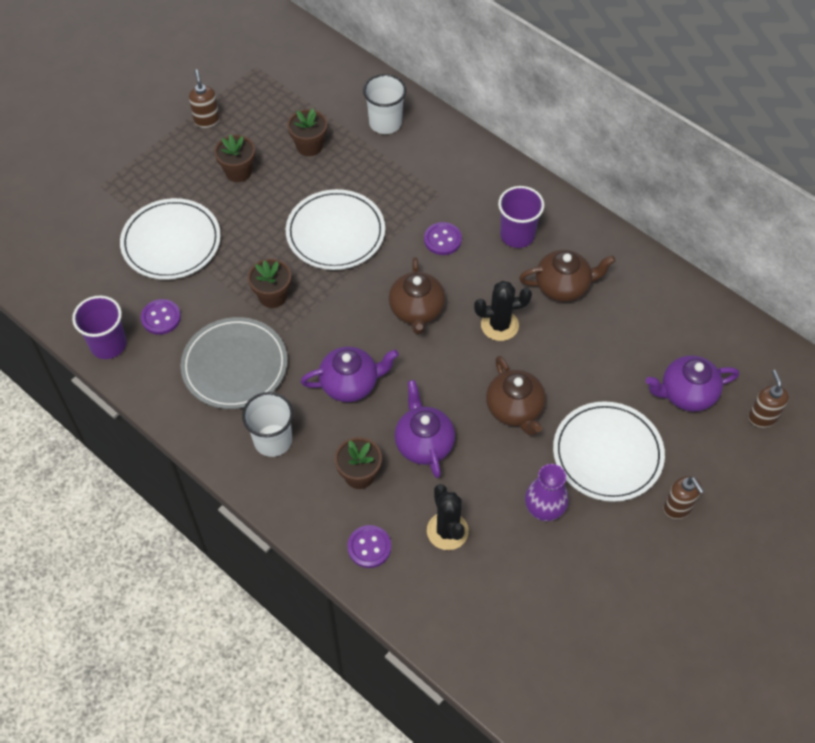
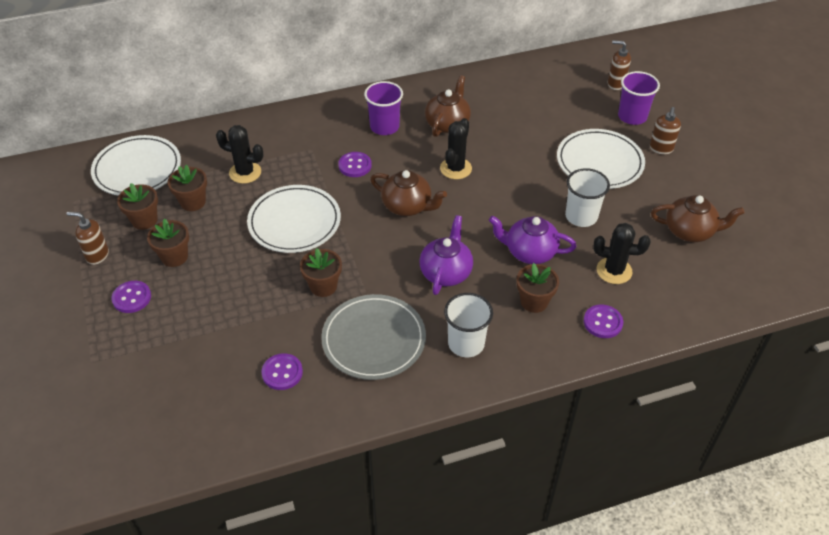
camera: 60 degrees left, 10 degrees down
(108, 344) = (279, 425): purple cup -> purple cup (632, 116)
(171, 242) = (206, 333): white plate -> white plate (137, 169)
(177, 171) = (132, 298): none -> purple button
(265, 126) = (144, 220): none -> brown flower pot
(372, 161) = (245, 172): none -> black cactus
(385, 123) = (215, 150): white cup -> white cup (581, 216)
(515, 409) = (533, 191): brown teapot -> brown teapot (690, 231)
(544, 510) = (625, 212): purple vase -> none
(678, 508) = (661, 149): brown soap dispenser -> brown soap dispenser turned 105 degrees clockwise
(686, 393) = (576, 107): purple teapot -> none

